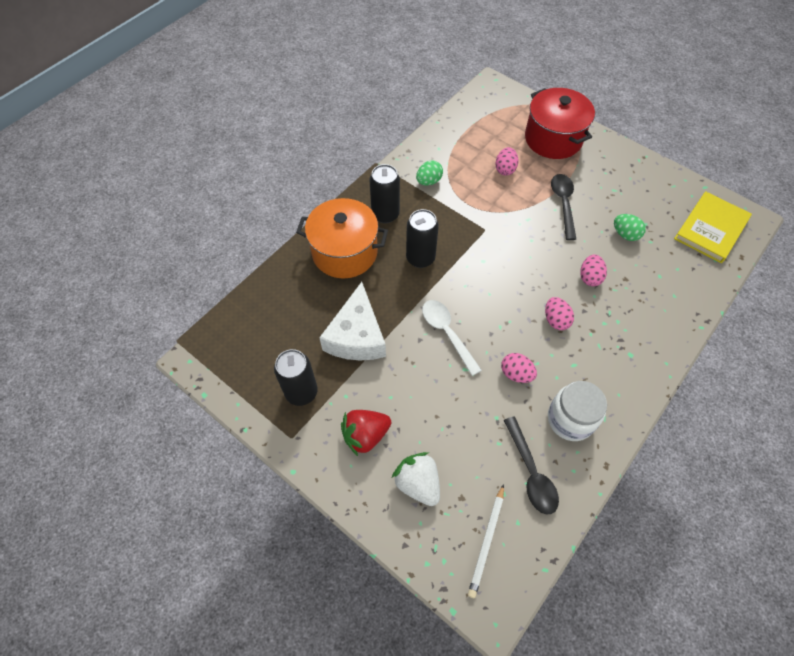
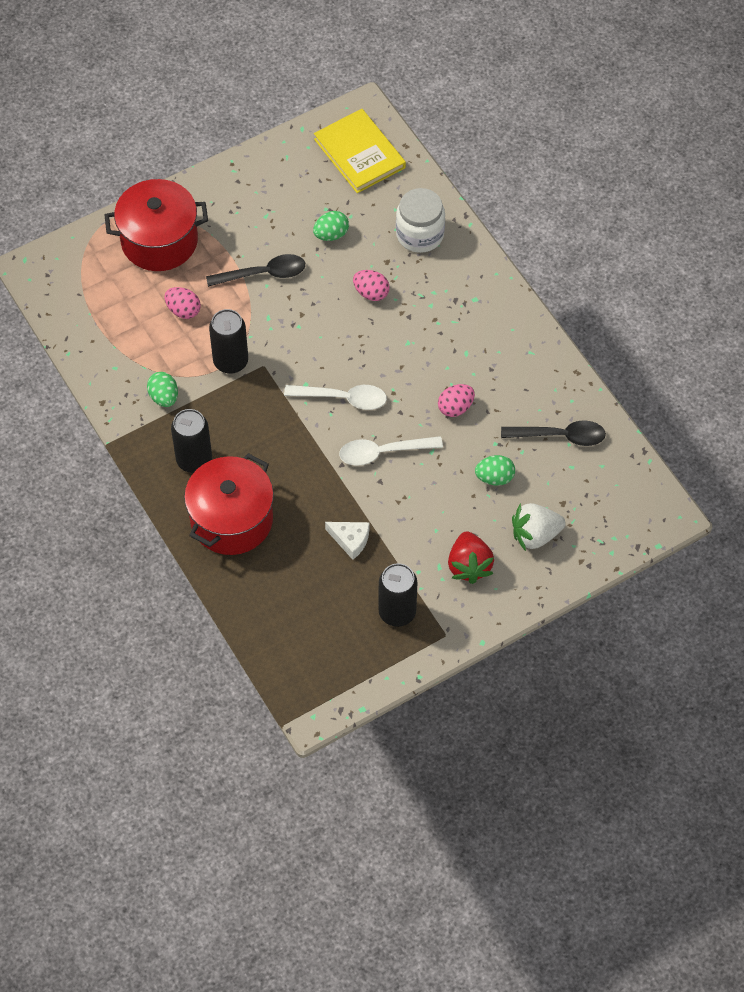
camera: 70 degrees left, 0 degrees up
(345, 252) = (231, 520): orange pot -> red pot
(356, 336) = (350, 540): white cheese -> white cheese, size x0.51
(420, 258) = (274, 444): black can -> black can (231, 361)
(462, 428) = (494, 478): none -> green egg
(483, 289) = (342, 398): none -> white spoon
(487, 541) = (609, 497): white pencil -> none
(555, 320) = (409, 347): pink egg -> none
(563, 204) = (263, 274): black spoon -> black spoon turned 150 degrees clockwise
(570, 419) = (521, 381): white jar -> white jar (420, 234)

